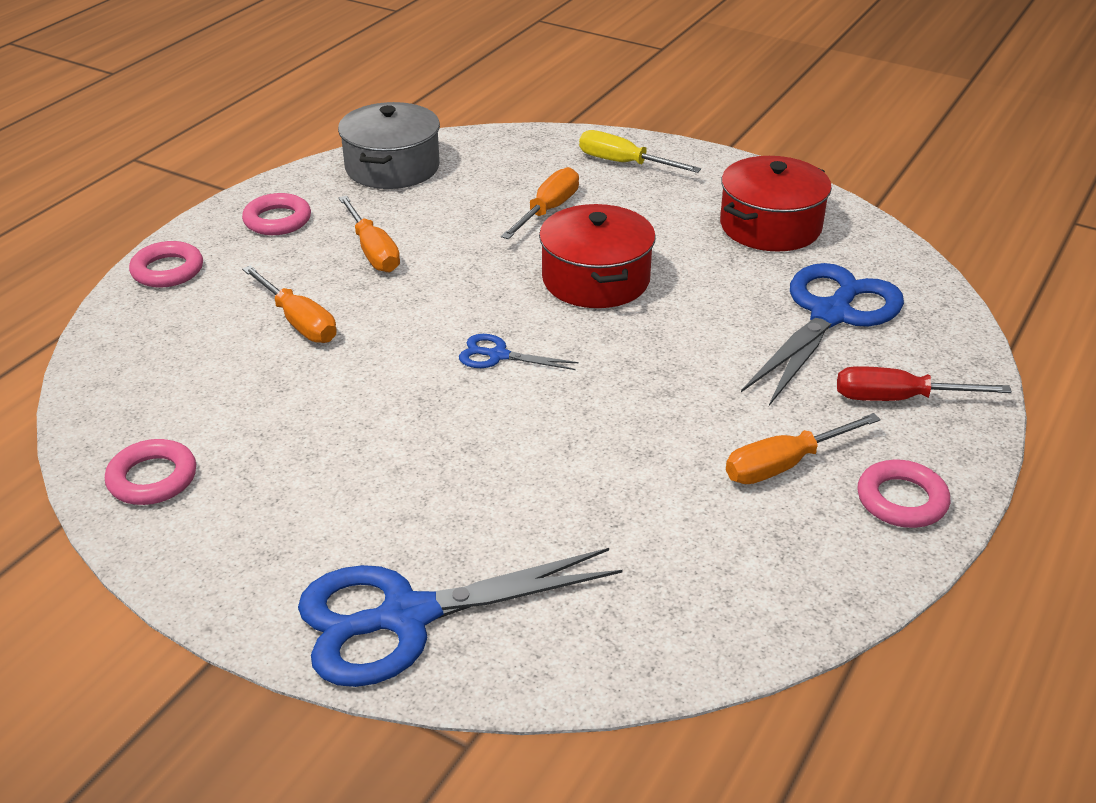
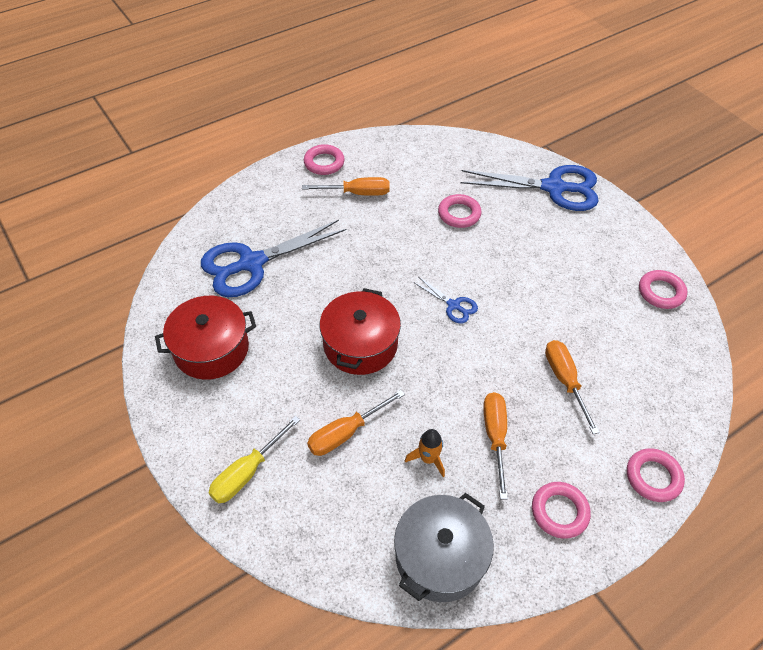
camera: 155 degrees left, 15 degrees up
(442, 217) = (428, 459): none -> orange rocket
(573, 492) = (459, 214): none -> pink ring
(623, 163) = (247, 472): yellow screwdriver -> yellow screwdriver turned 75 degrees clockwise
(898, 399) = (274, 204): red screwdriver -> none

